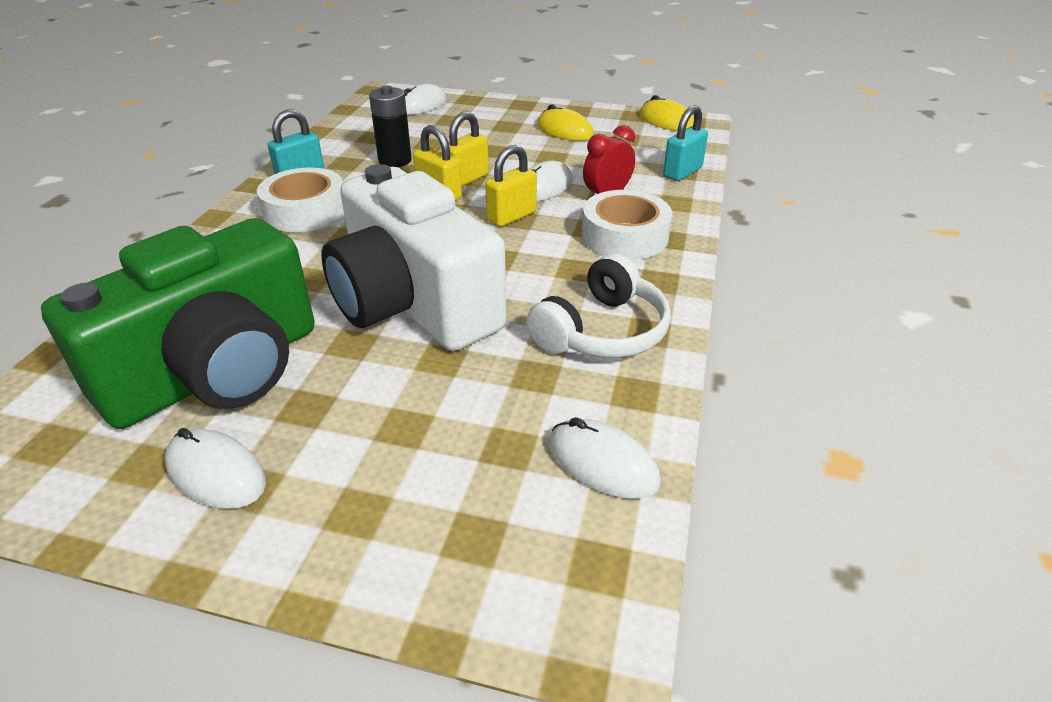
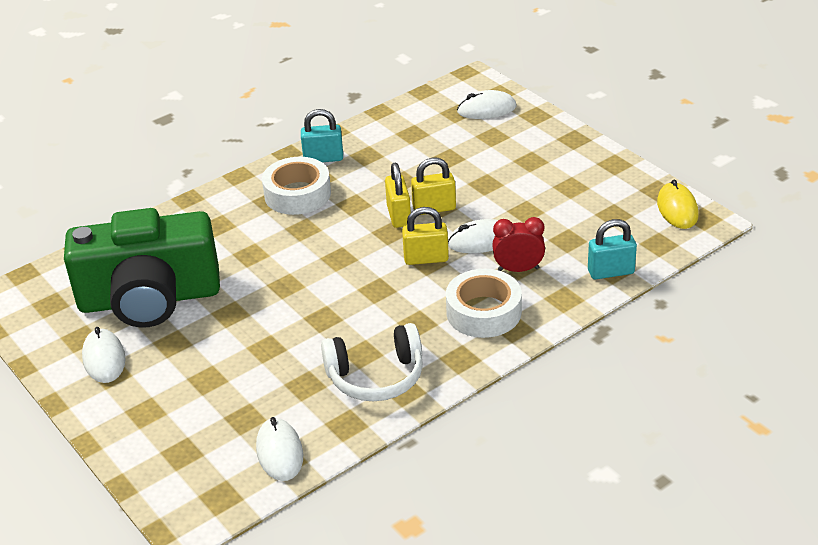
camera: 40 degrees right, 0 degrees up
(395, 160) = (403, 167): black battery -> none
(413, 303) = (289, 302): white camera -> none
(564, 131) = (571, 185): yellow mouse -> none

